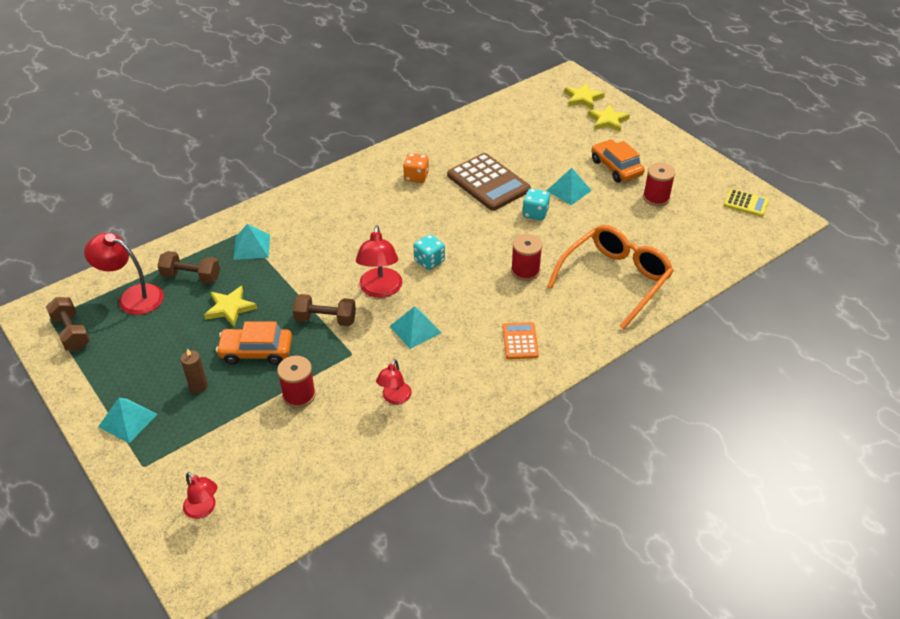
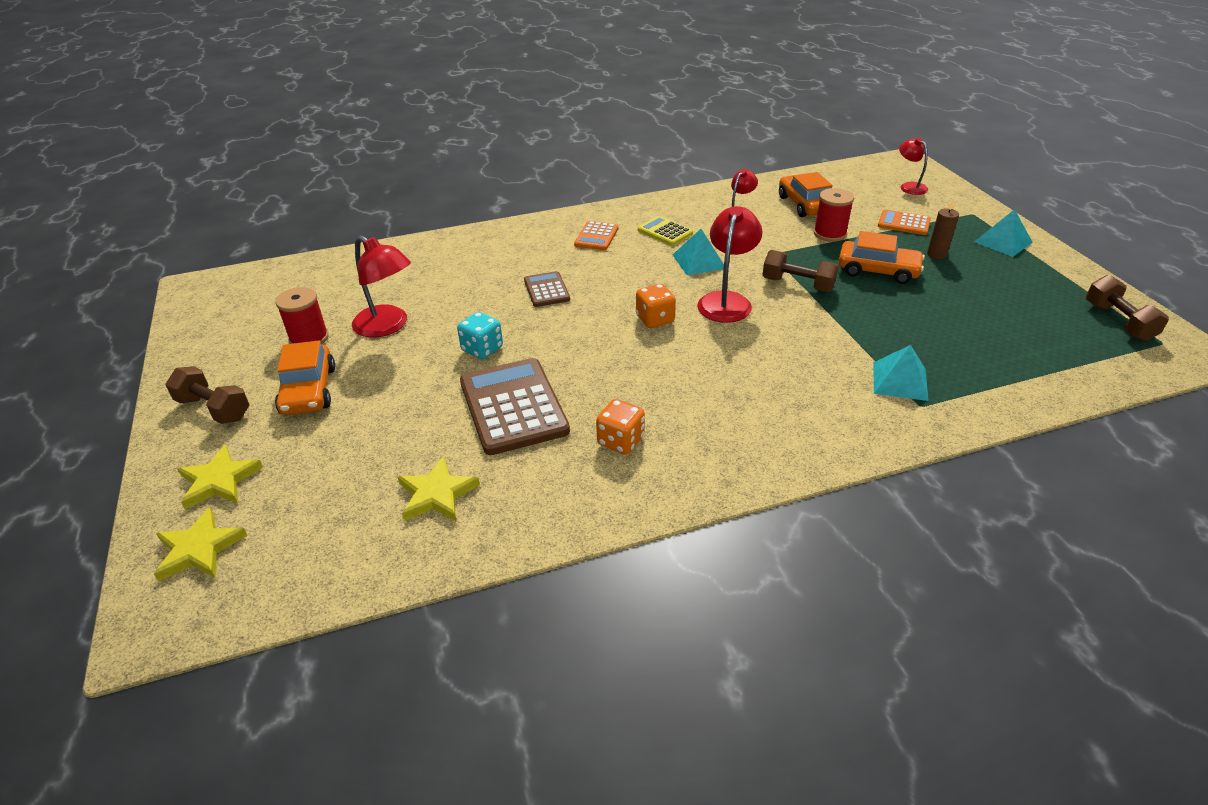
camera: 160 degrees left, 5 degrees down
(133, 297) = (1056, 347): red lamp -> red lamp (388, 326)
(191, 276) = (981, 357): brown dumbbell -> brown dumbbell (214, 409)
(222, 430) = (903, 223): none -> orange calculator
(230, 308) = (917, 314): yellow star -> yellow star (437, 494)
(326, 441) = (805, 204): none -> orange car
(429, 261) = (655, 319): turquoise dice -> orange dice
(525, 271) = (546, 290): red spool -> brown calculator
(568, 190) = (409, 371): turquoise pyramid -> none
(615, 280) = (457, 266): orange glasses -> none
(746, 203) = (215, 311): yellow calculator -> yellow calculator (665, 232)

